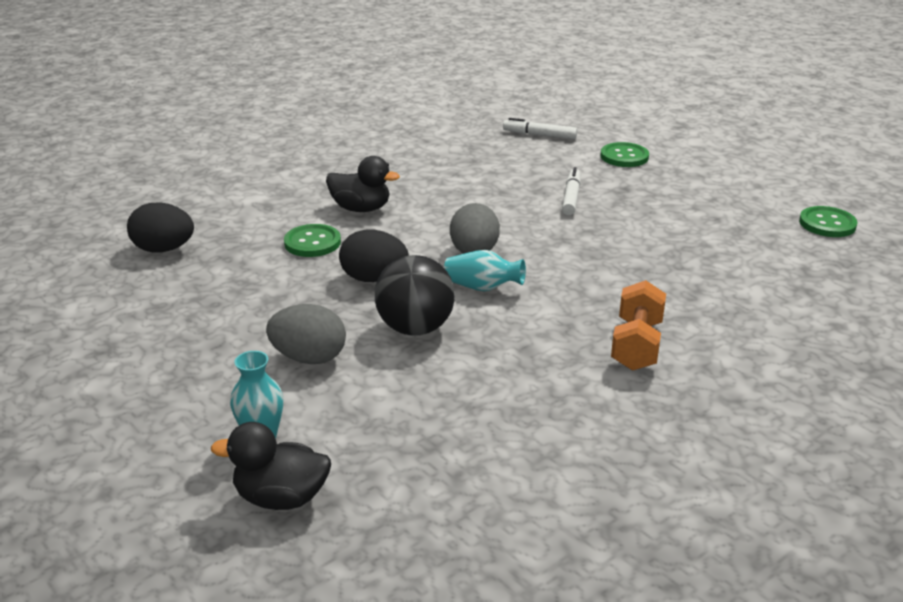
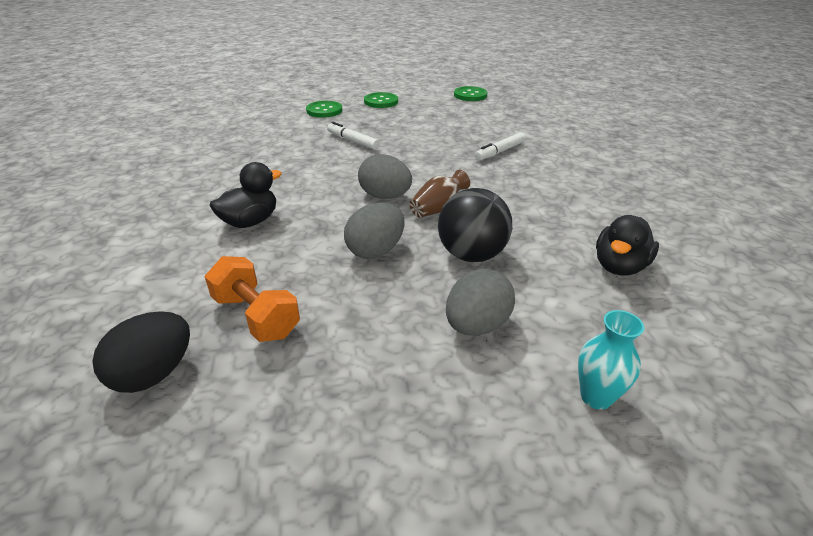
camera: 60 degrees left, 5 degrees up
(281, 498) = (698, 410): black duck -> black duck (619, 266)
(312, 243) = (276, 264): green button -> green button (381, 101)
(374, 278) = (375, 251): black egg -> grey egg
(482, 287) = (438, 209): turquoise vase -> brown vase
(539, 135) = (251, 122): white marker -> white marker (500, 152)
(636, 345) = (555, 182): orange dumbbell -> orange dumbbell (256, 316)

